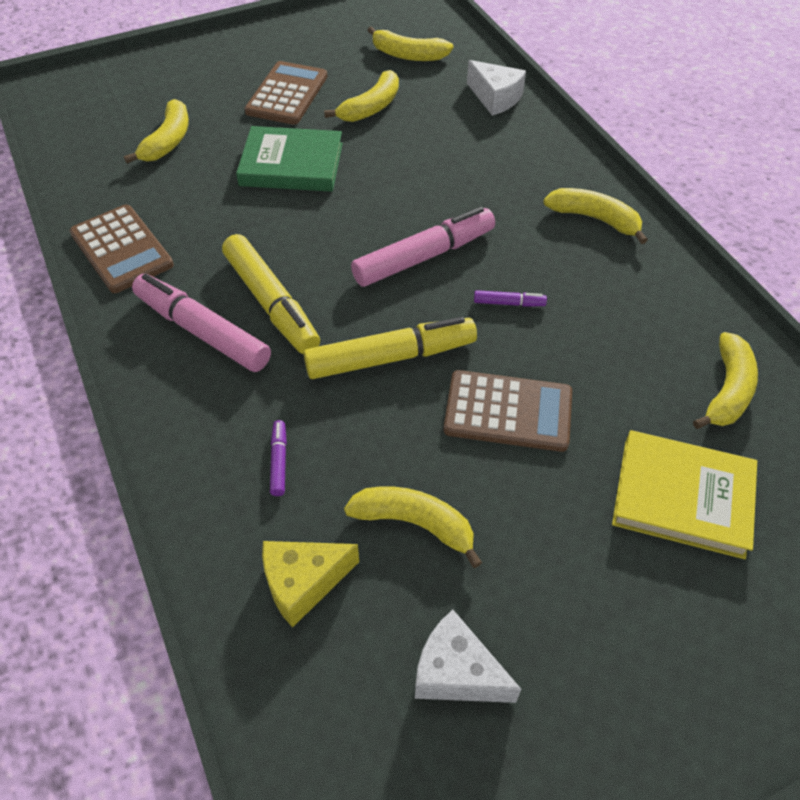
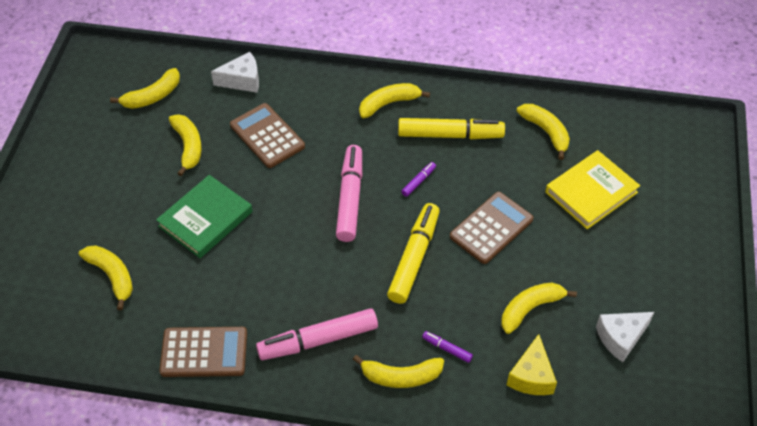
camera: 55 degrees left, 0 degrees up
(204, 434) = (400, 376): none -> yellow banana
(271, 303) = (324, 293): yellow marker -> yellow marker (450, 135)
(287, 94) = (127, 184): brown calculator -> brown calculator (267, 136)

